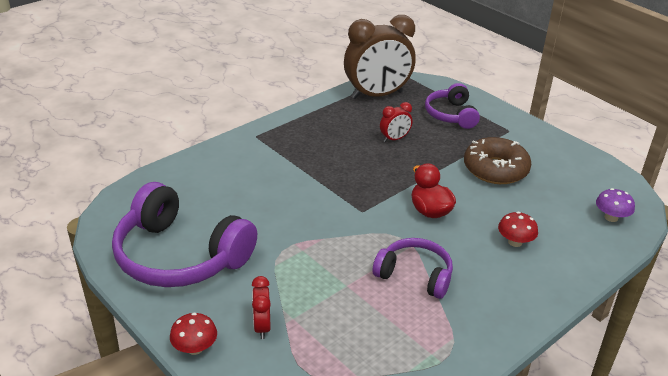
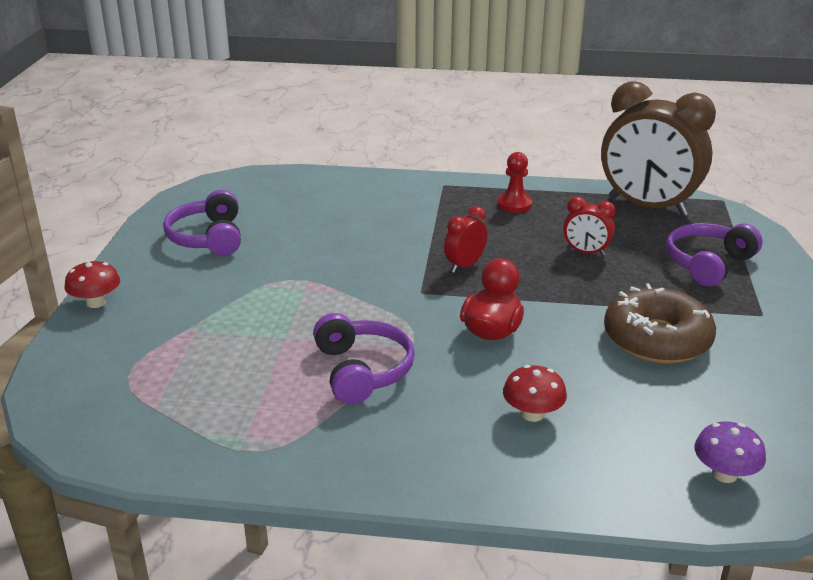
camera: 50 degrees right, 5 degrees down
(180, 256) = (208, 238): purple headphones -> purple headphones, size x0.57
(262, 326) = (164, 320): red clock -> red clock (465, 265)
(314, 128) = (514, 204): none -> red pawn

